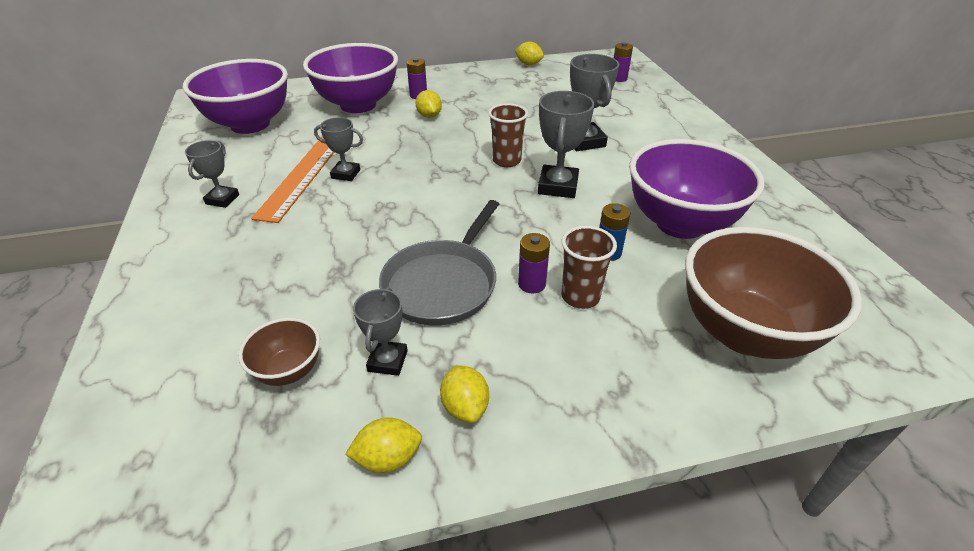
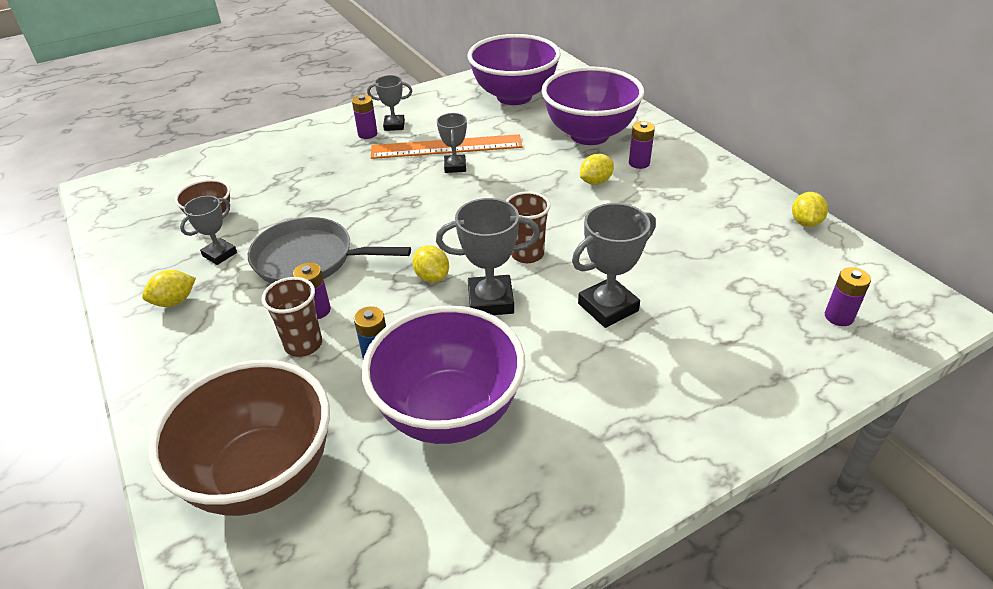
camera: 75 degrees right, 0 degrees up
(220, 220) = (367, 134): none -> purple battery
(387, 361) = (220, 254): grey trophy -> grey trophy turned 45 degrees counterclockwise
(388, 458) = (134, 277): yellow lemon -> yellow lemon (432, 277)

